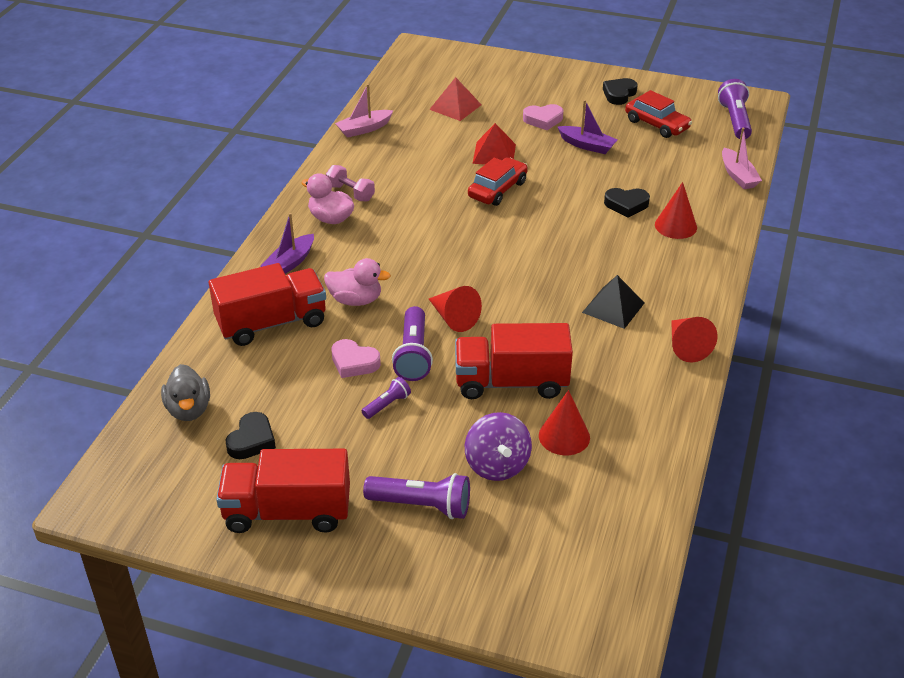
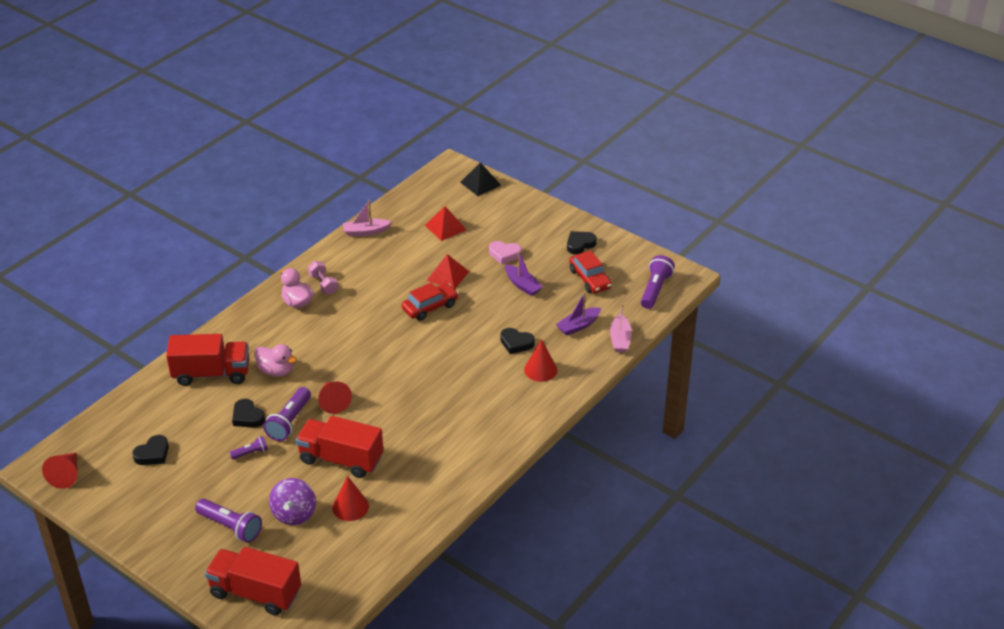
camera: 20 degrees right, 0 degrees up
(189, 409) = (126, 422): grey duck -> none
(287, 512) = (148, 507): red truck -> red truck (255, 593)
(290, 263) = (249, 331): purple boat -> purple boat (578, 326)
(354, 362) = (247, 417): pink heart -> black heart
(613, 307) = (448, 423): black pyramid -> black pyramid (480, 183)
(686, 346) = (478, 466): red cone -> red cone (66, 475)

